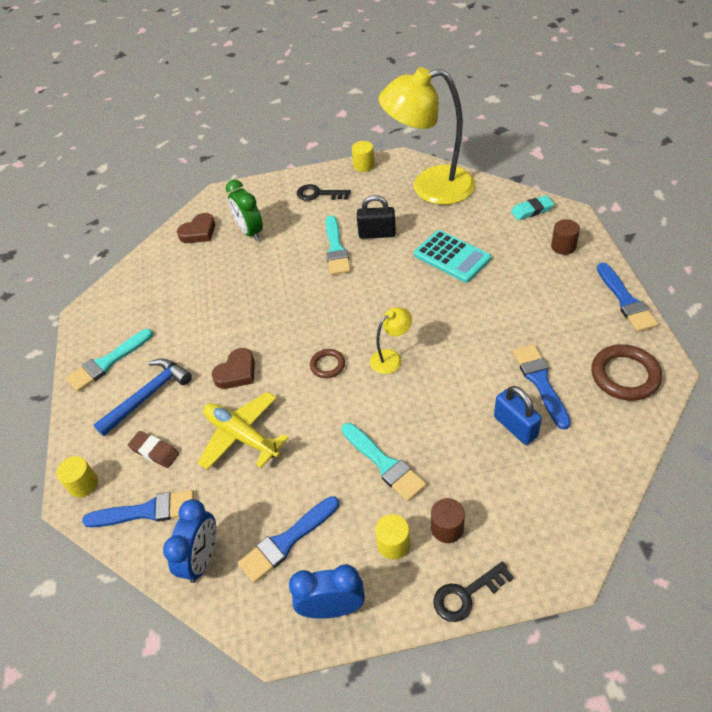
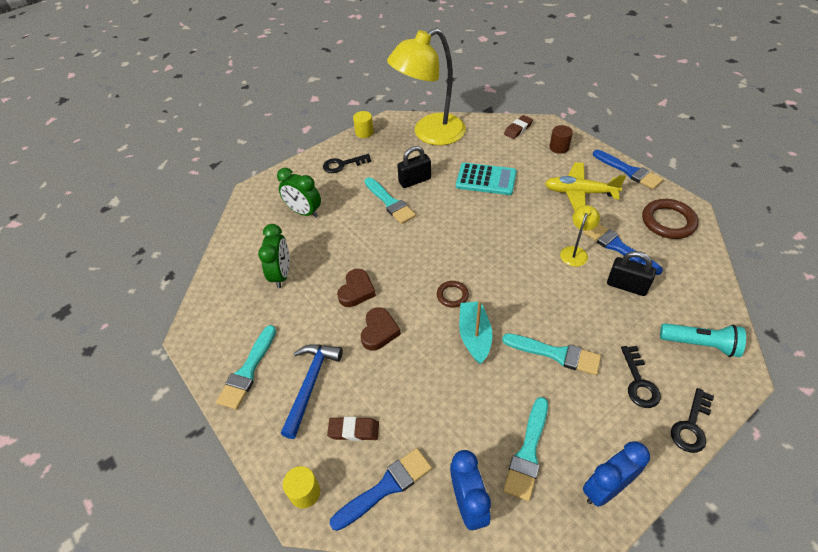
camera: 30 degrees left, 0 degrees up
(190, 286) = (281, 274): none -> green clock
(199, 232) = (256, 227): brown heart -> brown heart (356, 291)
(242, 436) = (424, 382): yellow plane -> yellow plane (579, 193)
(287, 541) = (528, 452): blue brush -> turquoise brush
(319, 413) = (474, 336): none -> turquoise boat
(391, 358) = (498, 270): yellow lamp -> yellow lamp (575, 252)
(393, 544) = (610, 413): yellow cylinder -> none
(447, 528) = (639, 382): brown cylinder -> black key
(515, 427) = (626, 286): blue padlock -> black padlock
(532, 210) = (518, 129): turquoise eraser -> brown eraser
(547, 521) = (700, 344): none -> turquoise flashlight

